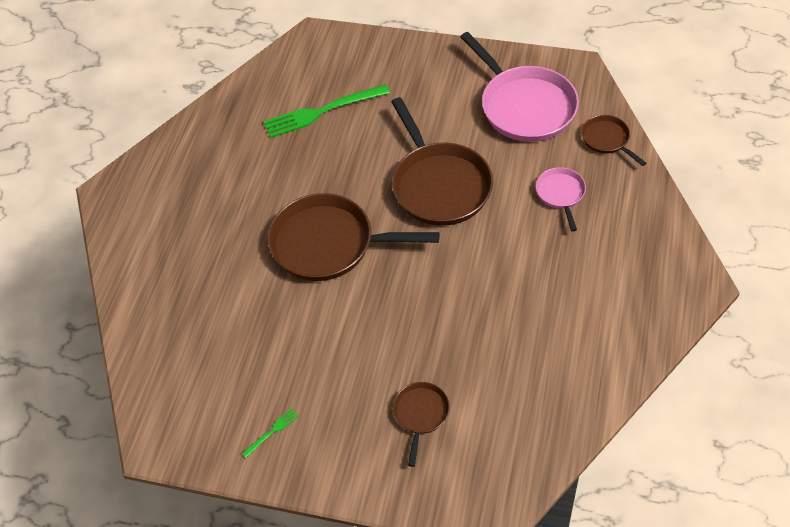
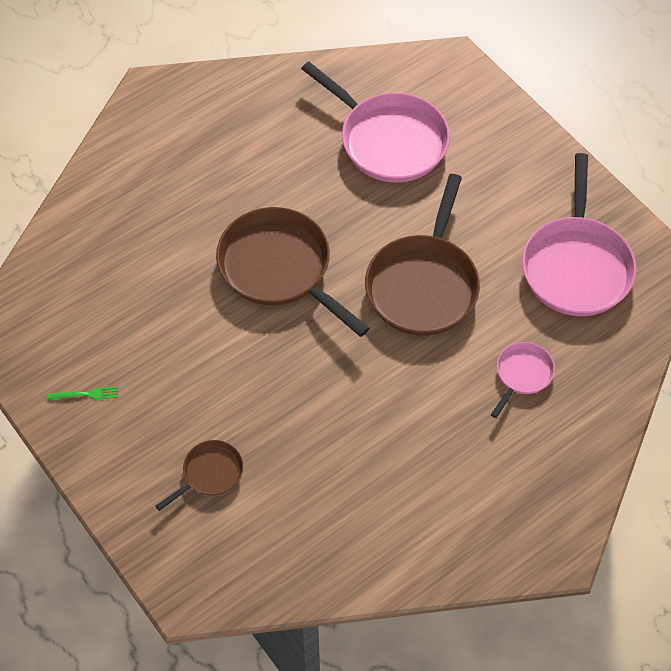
camera: 35 degrees right, 5 degrees up
(321, 112) = (388, 140): green fork -> pink pan
(607, 139) = (620, 355): brown pan -> none

